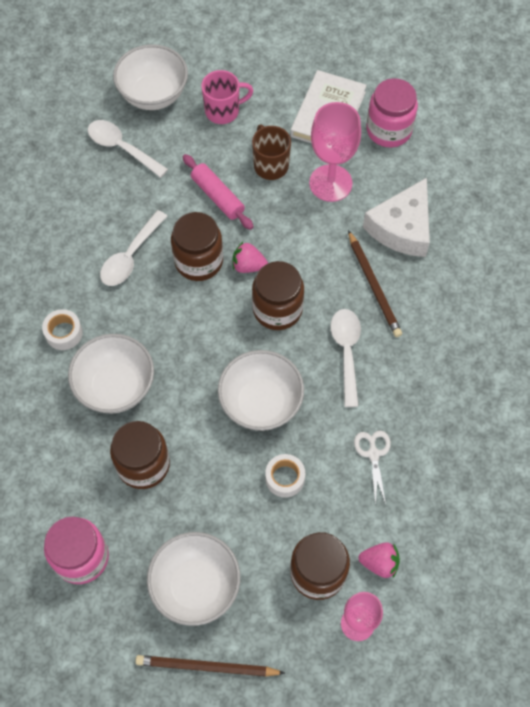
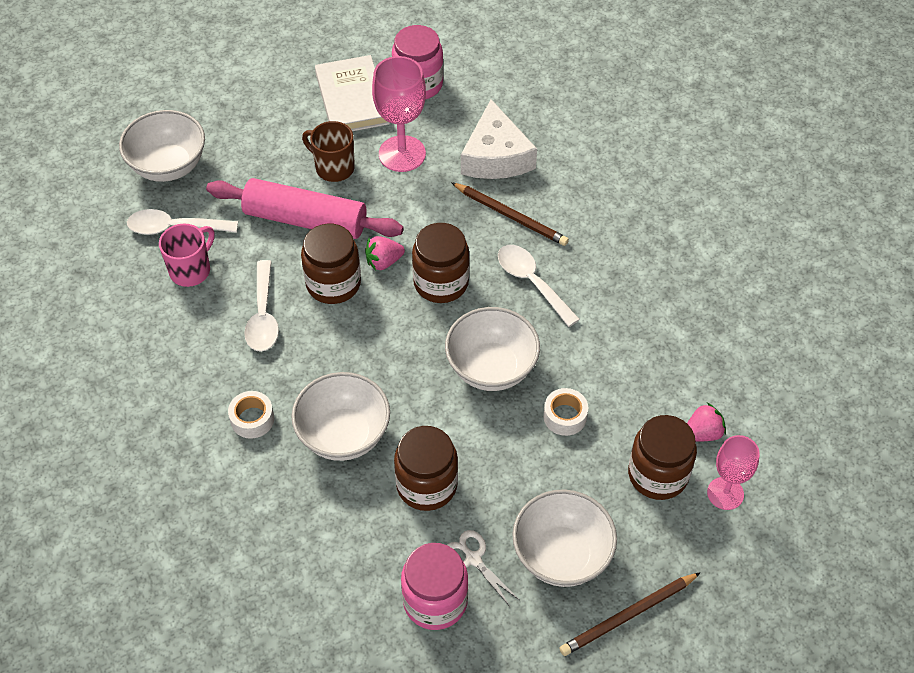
camera: 35 degrees left, 10 degrees down
(217, 196) = (305, 220): pink rolling pin -> pink rolling pin, size x1.66
(223, 111) = (250, 145): pink mug -> pink mug (191, 270)
(373, 454) = (624, 350): white scissors -> white scissors (473, 559)

